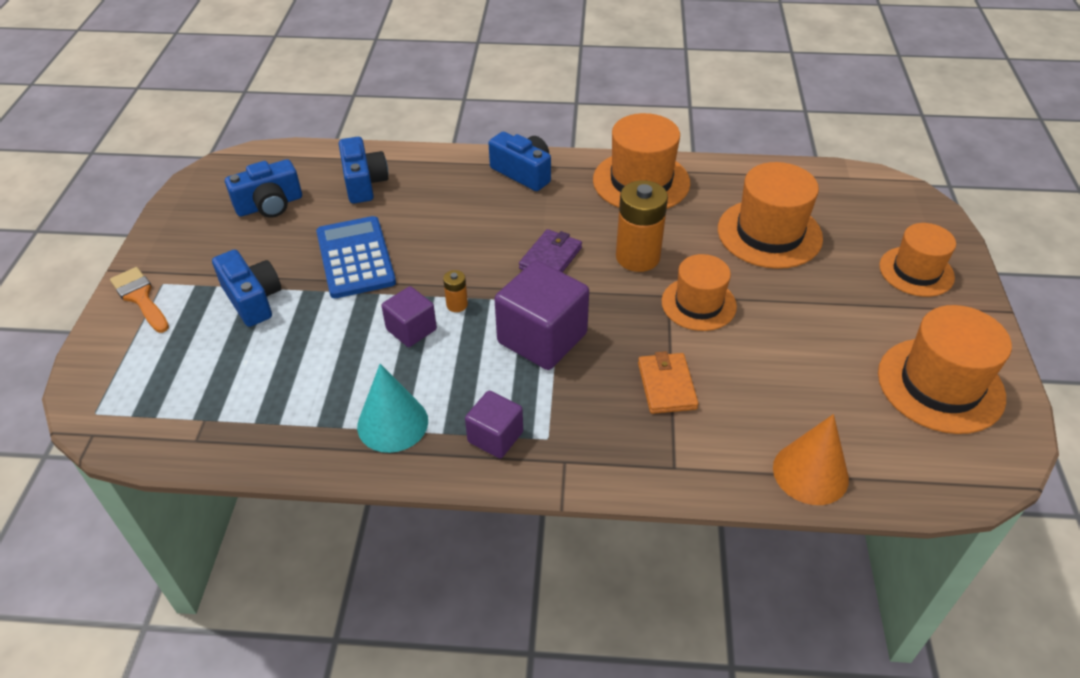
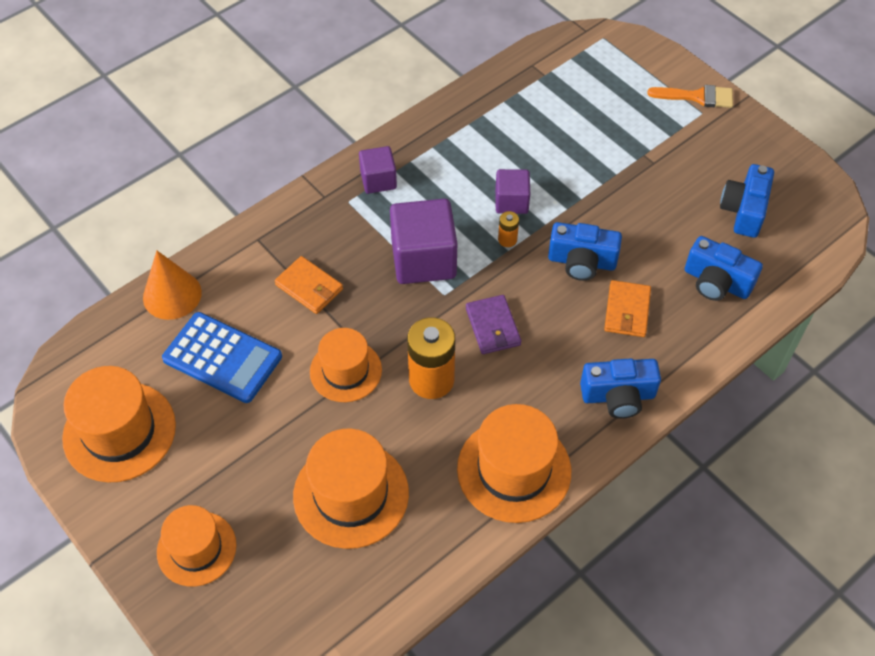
camera: 135 degrees right, 10 degrees up
(253, 299) = (634, 145): blue camera -> blue camera (581, 262)
(355, 258) = (621, 220): blue calculator -> blue calculator (222, 358)
(392, 423) = (444, 145): turquoise cone -> none
(446, 206) = (627, 311): none -> orange wallet

